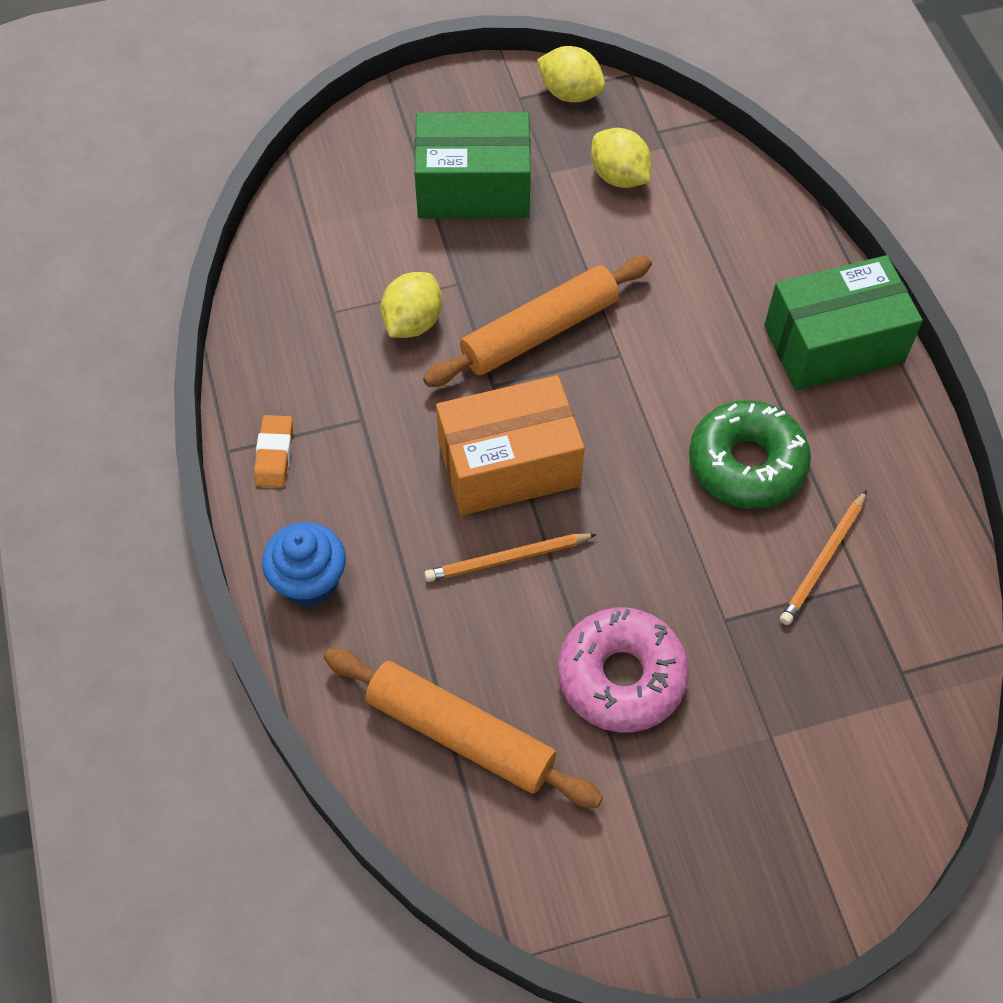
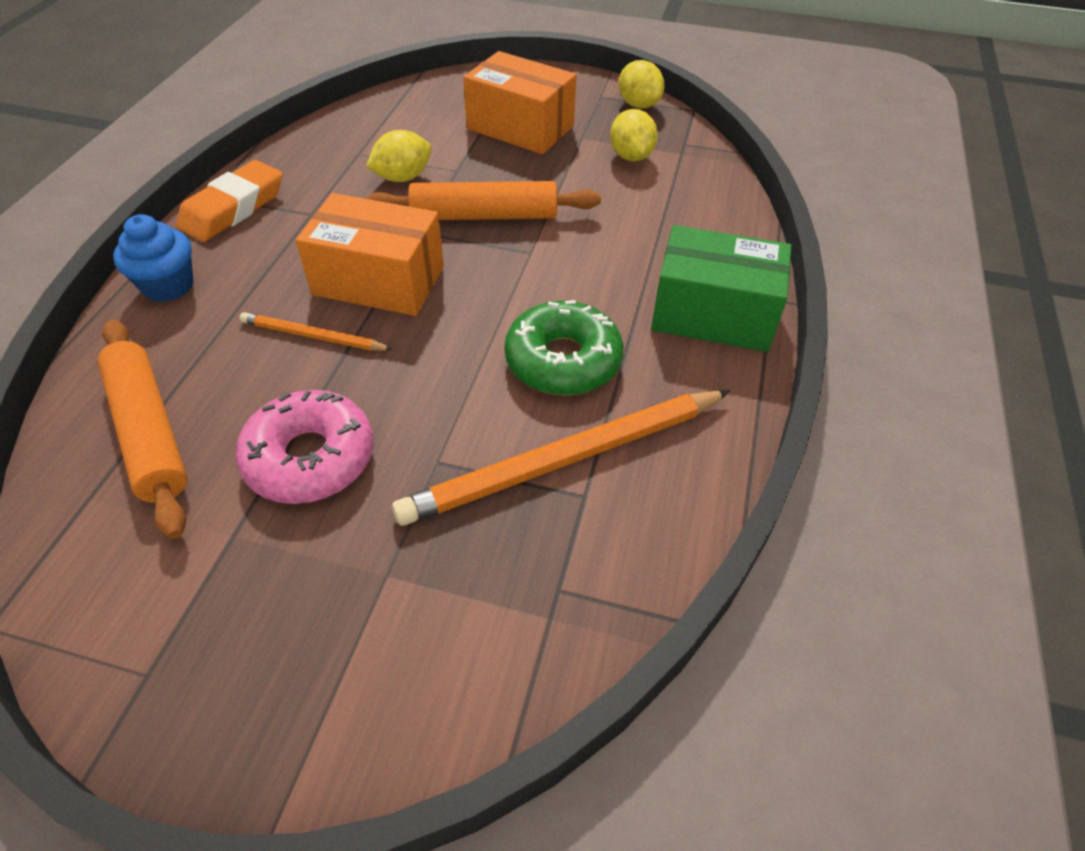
camera: 30 degrees right, 10 degrees down
(274, 454) = (233, 208): orange eraser -> orange eraser, size x1.77
(473, 188) = (520, 127): green box -> orange box
(823, 560) = (565, 460): orange pencil -> orange pencil, size x1.98

